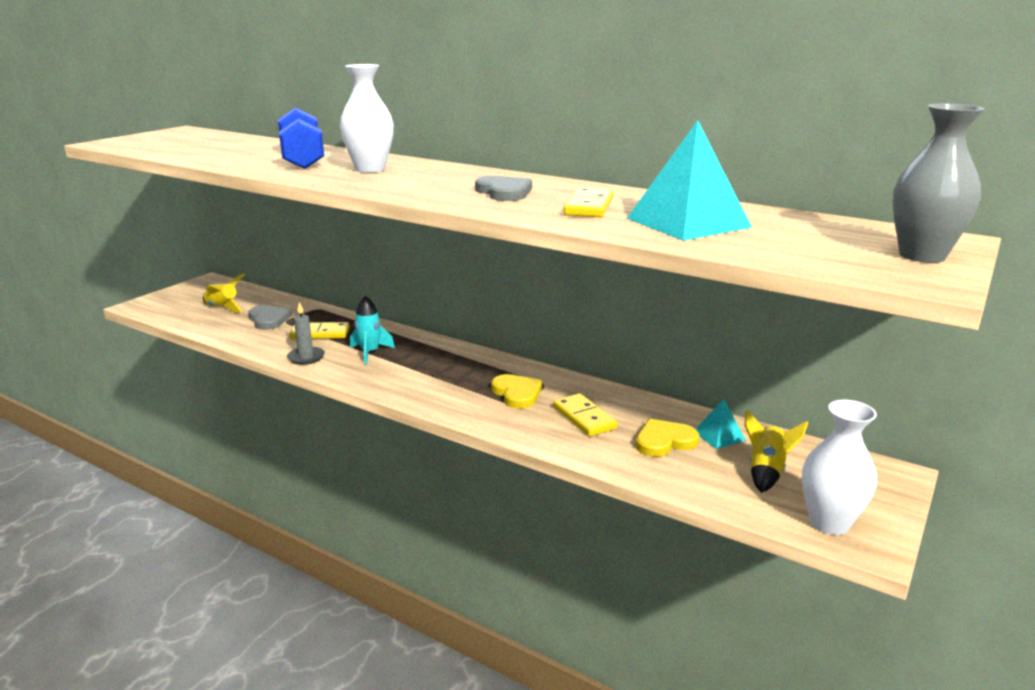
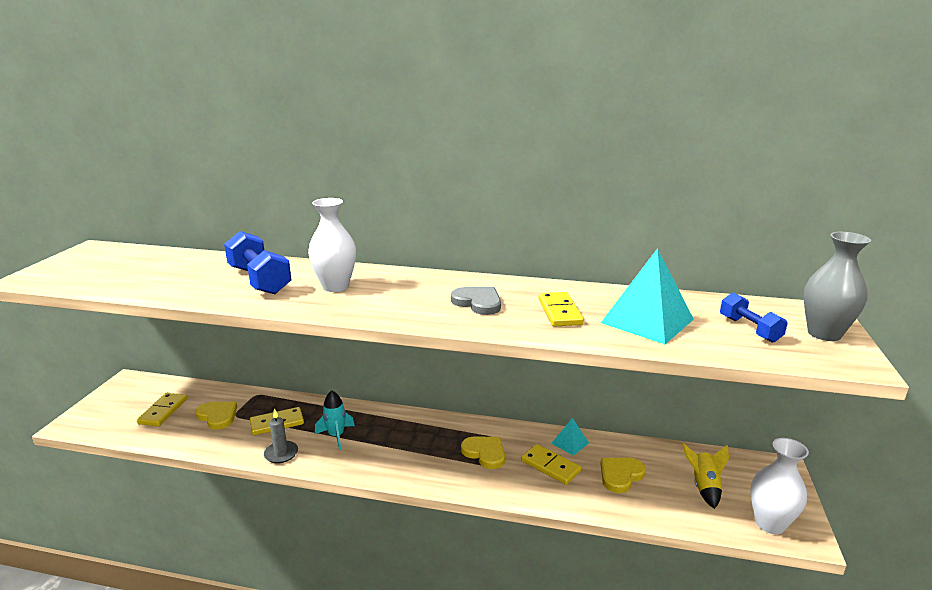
camera: 20 degrees left, 0 degrees up
(223, 308) = (163, 411): yellow rocket -> yellow domino
(269, 319) = (218, 416): grey heart -> yellow heart
(719, 435) = (653, 460): turquoise pyramid -> turquoise pyramid (570, 443)
(817, 242) = (749, 329): none -> blue dumbbell

